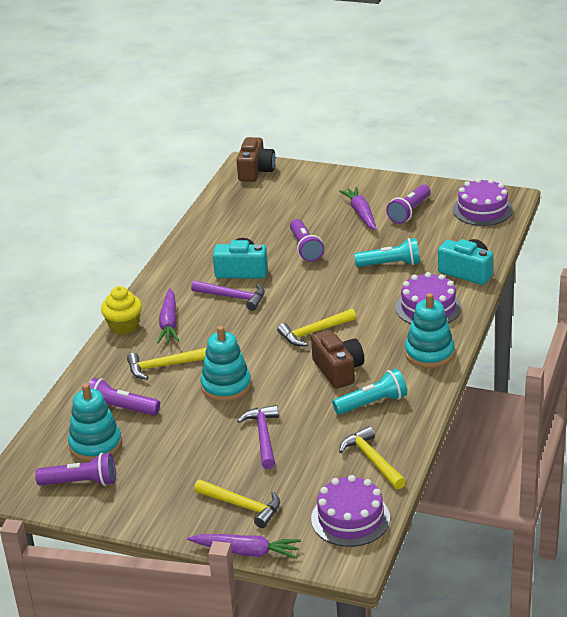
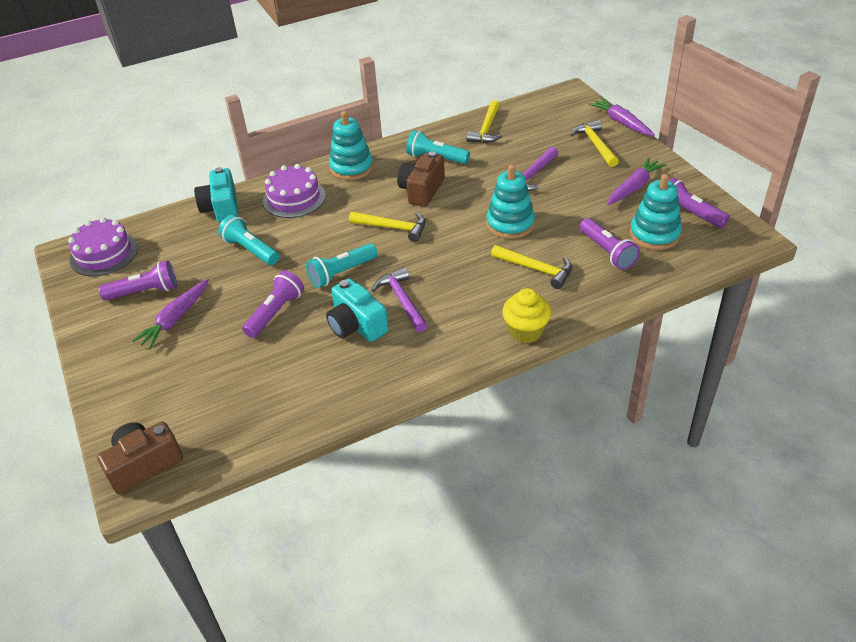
camera: 135 degrees left, 10 degrees up
(169, 323) = (484, 309): purple carrot -> purple carrot (634, 187)
(301, 288) = (341, 273): none -> turquoise flashlight
(350, 518) = (542, 109): purple cake -> none

